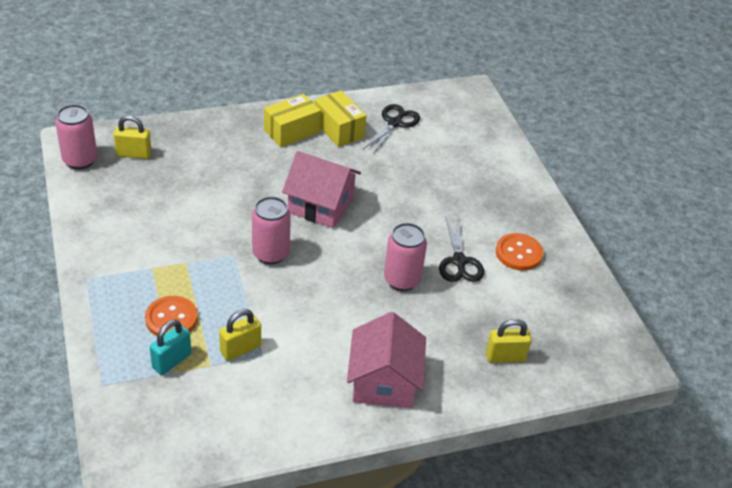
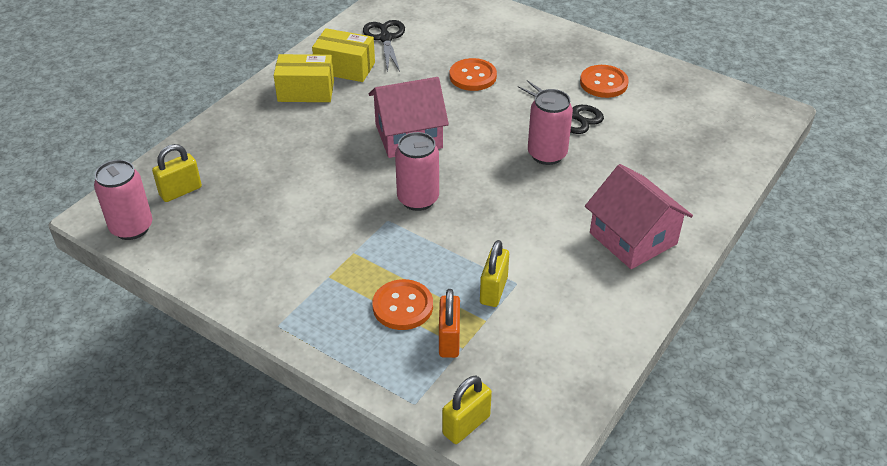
camera: 35 degrees left, 0 degrees up
(172, 361) = (449, 340): turquoise padlock -> orange padlock
(291, 131) = (306, 91): yellow box -> yellow box turned 75 degrees clockwise
(422, 188) = (473, 76): none -> orange button
(505, 357) = (690, 163): yellow padlock -> yellow padlock (466, 425)

